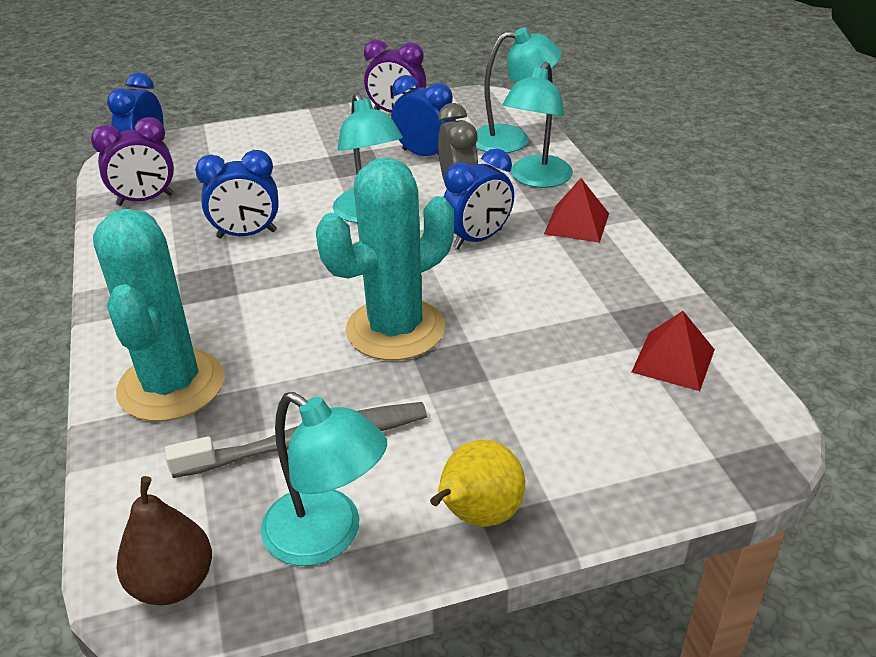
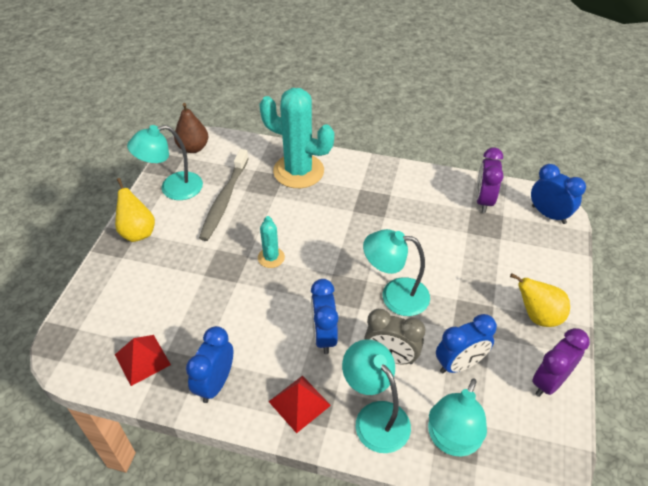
camera: 120 degrees right, 10 degrees up
(247, 234) = (410, 231): blue clock -> blue clock (215, 383)
(319, 132) = (537, 316): none -> yellow pear
(395, 329) = (271, 257): turquoise cactus -> turquoise cactus, size x0.47

